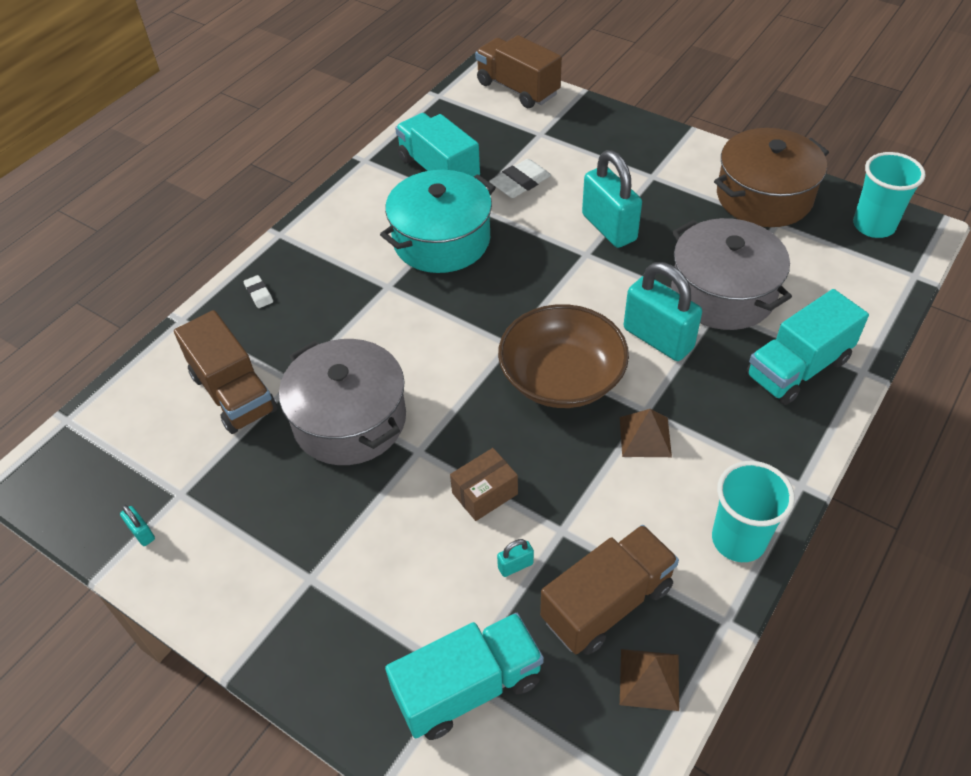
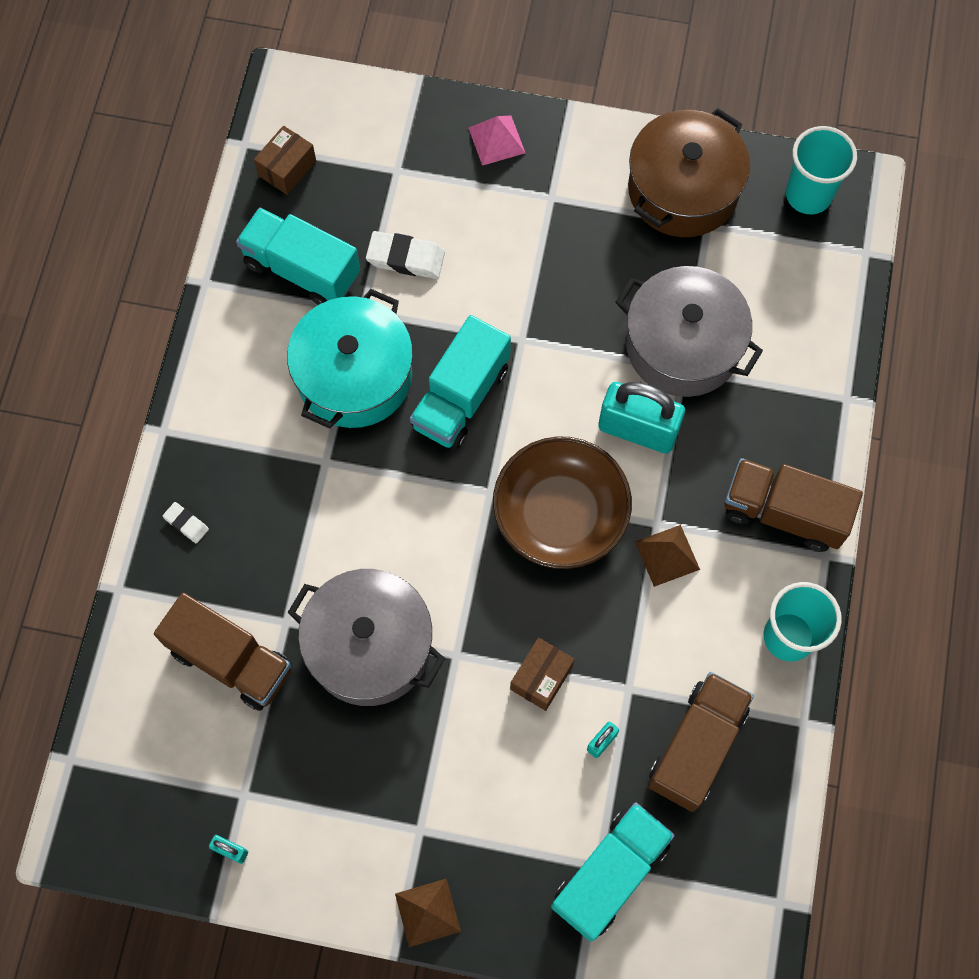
camera: 25 degrees left, 20 degrees up
(461, 114) = (287, 168): none -> brown box
(517, 89) = (337, 102): brown truck -> brown truck (784, 513)
(520, 183) = (406, 258): white eraser -> white eraser turned 75 degrees clockwise
(609, 227) = (532, 293): turquoise padlock -> none
(625, 134) = (496, 140): none -> pink pyramid
(649, 679) = (757, 803): brown pyramid -> brown pyramid (427, 912)
(797, 368) = (785, 418): turquoise truck -> turquoise truck (461, 397)

